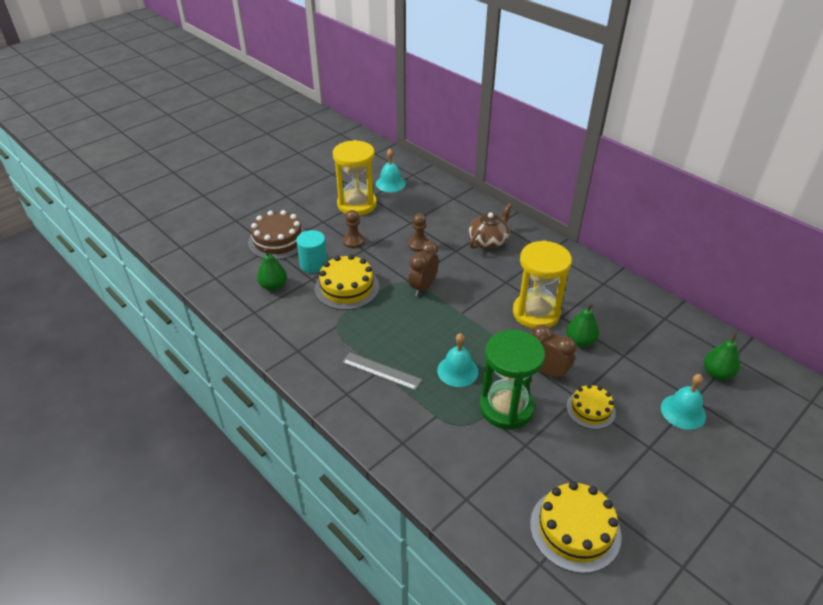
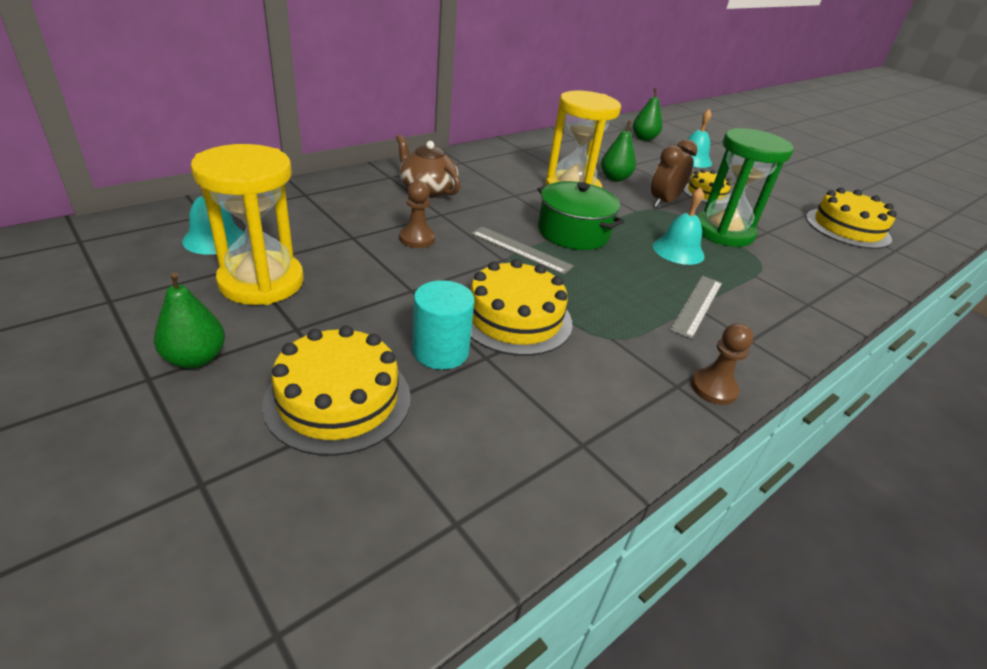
camera: 90 degrees left, 5 degrees down
(273, 286) = (501, 412): green pear -> green pear (195, 359)
(278, 240) = (338, 399): brown cake -> yellow cake
(354, 241) = (383, 298): brown pawn -> brown pawn (713, 388)
(423, 287) = (520, 250): brown clock -> grey ruler
(459, 312) = (573, 232): none -> green pot

